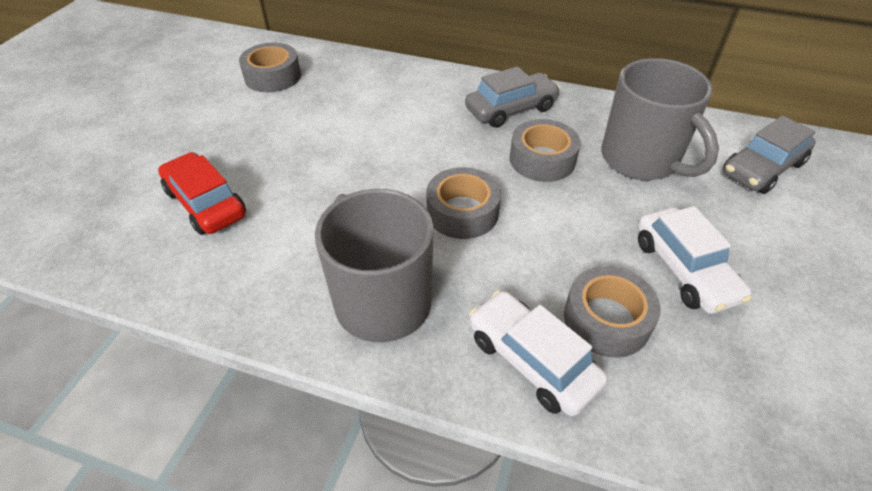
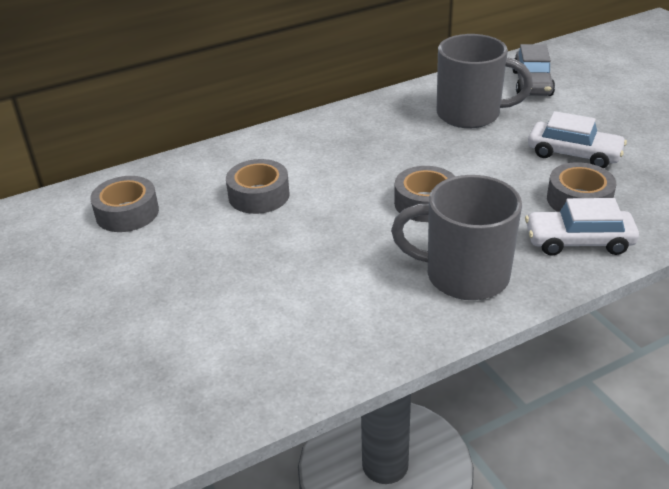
camera: 45 degrees left, 10 degrees down
(206, 203) = (249, 316): red car -> none
(511, 109) = (350, 130): grey car -> none
(542, 159) = (419, 147): grey tape -> grey tape (259, 195)

